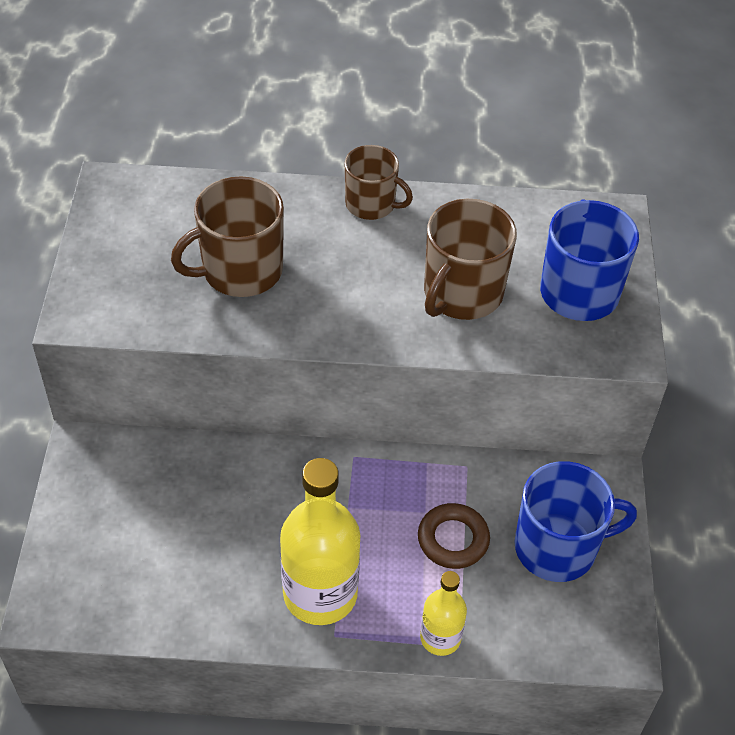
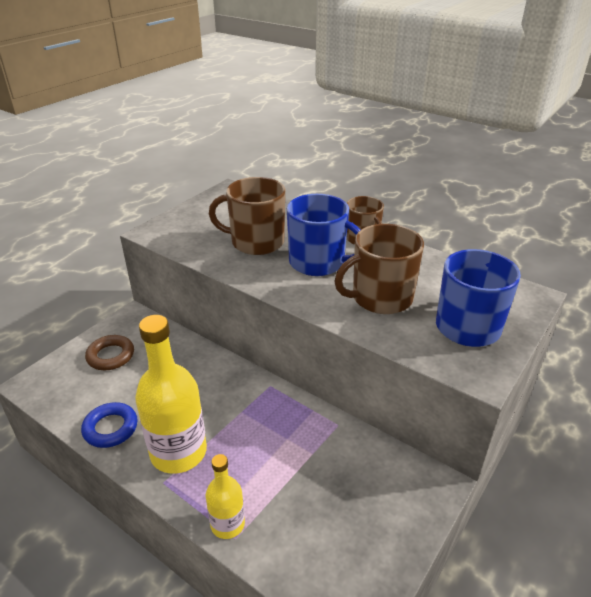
camera: 35 degrees right, 15 degrees down
(212, 611) = (110, 428): none -> blue ring
(453, 539) = (291, 464): brown ring -> brown ring (110, 356)
(557, 547) = (362, 509): blue mug -> blue mug (318, 262)

